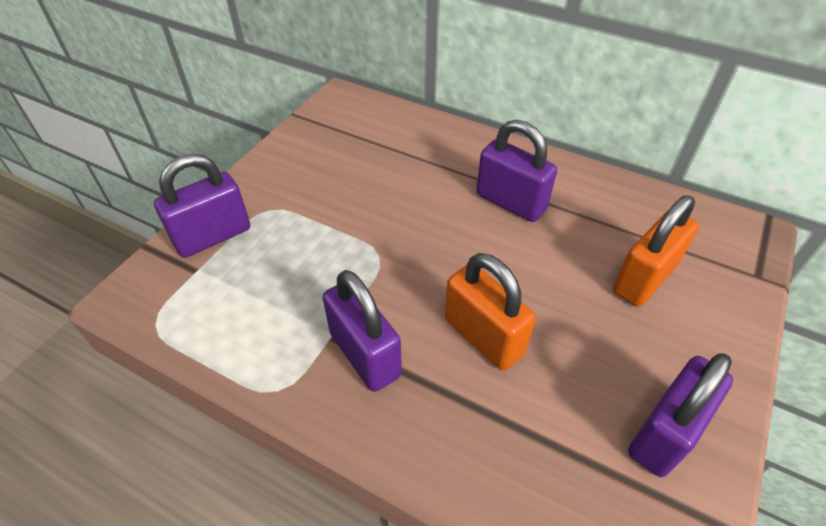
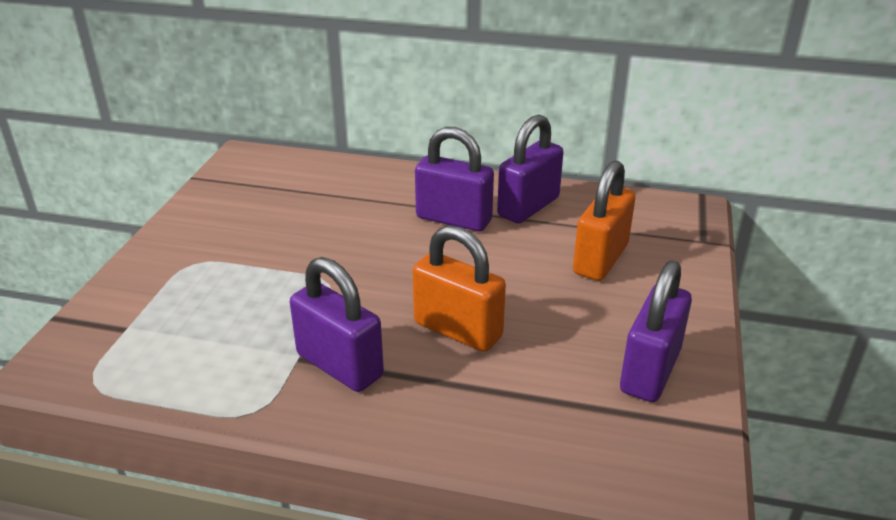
camera: 15 degrees left, 15 degrees down
(213, 236) = (135, 296): purple padlock -> purple padlock (528, 207)

